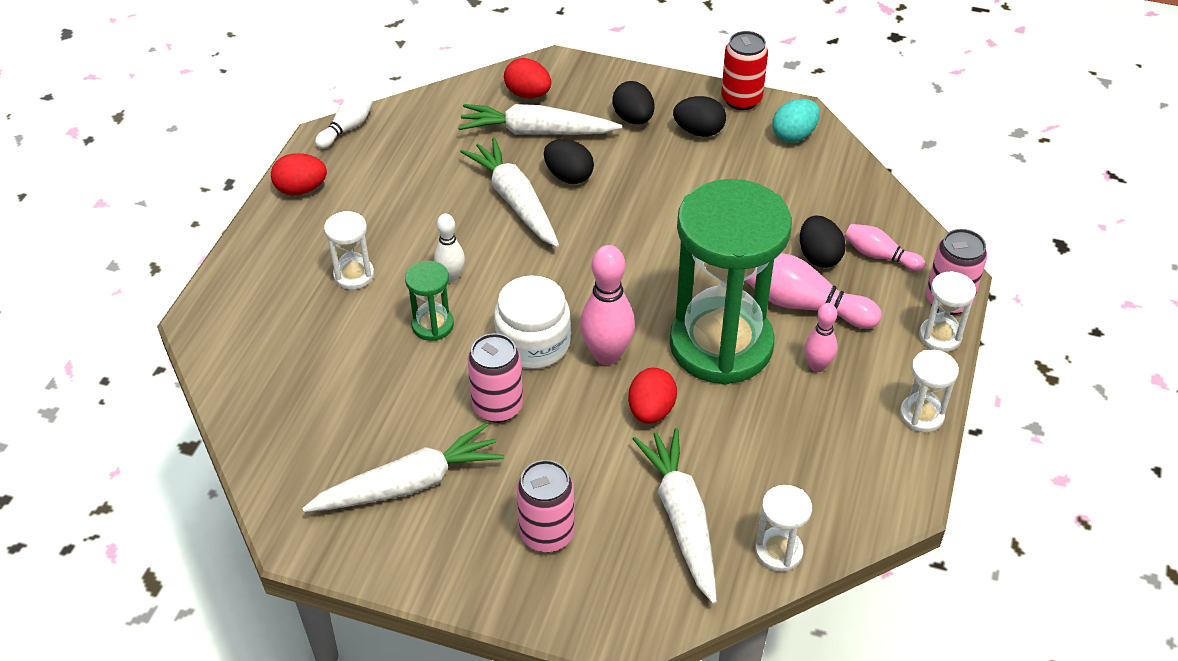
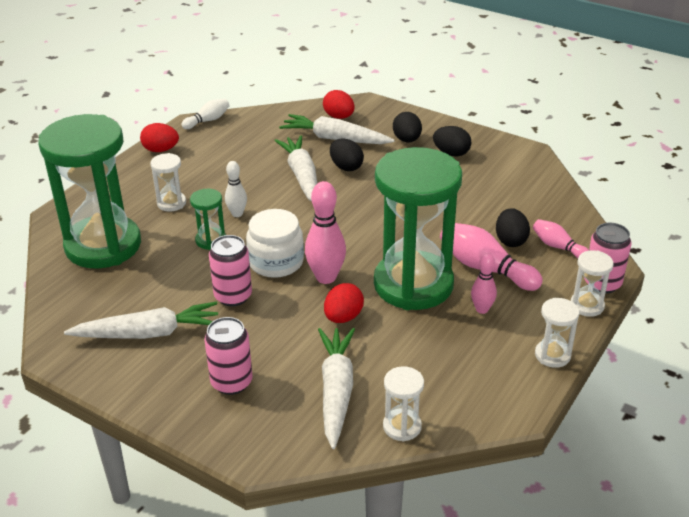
camera: 15 degrees right, 10 degrees down
(288, 361) = (103, 246): none -> green hourglass
(741, 99) = (490, 138): red can -> none
(794, 135) = (521, 164): turquoise egg -> none

